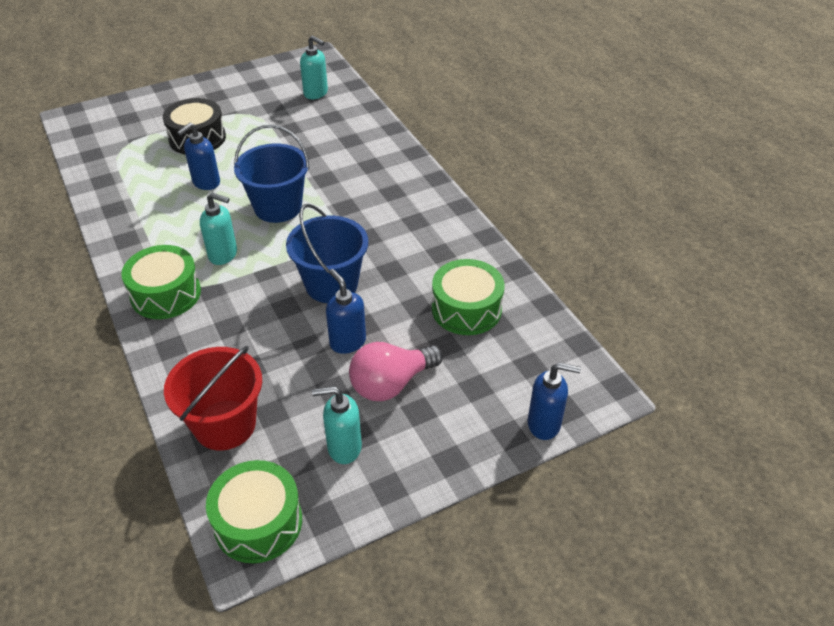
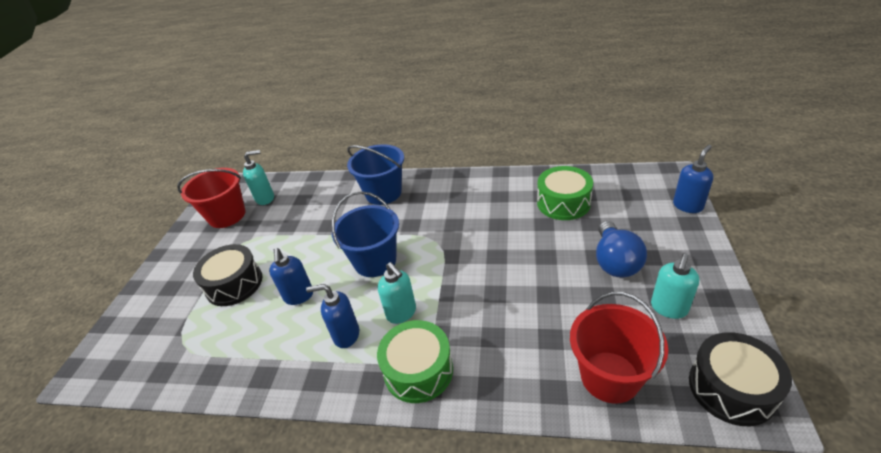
camera: 50 degrees left, 5 degrees down
(223, 255) = (401, 313): turquoise soap dispenser -> turquoise soap dispenser turned 90 degrees clockwise
(258, 522) = (731, 388): green drum -> black drum
(276, 85) = (227, 216): none -> red bucket
(331, 284) = (490, 259): blue bucket -> blue bucket (383, 193)
(347, 342) = (558, 270): blue soap dispenser -> blue soap dispenser (346, 335)
(391, 384) = (615, 262): pink light bulb -> blue light bulb

